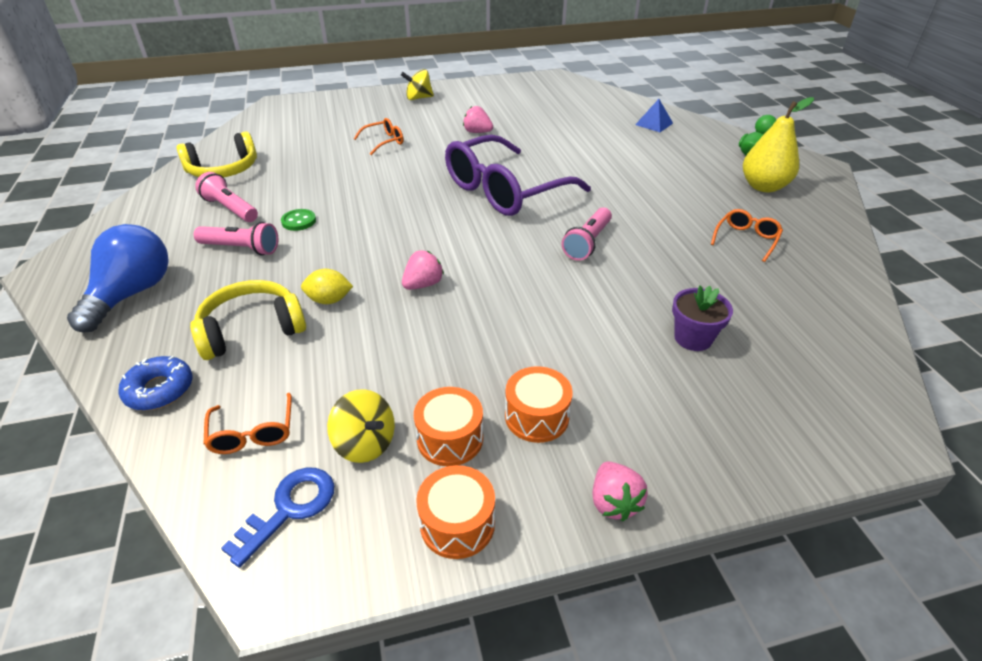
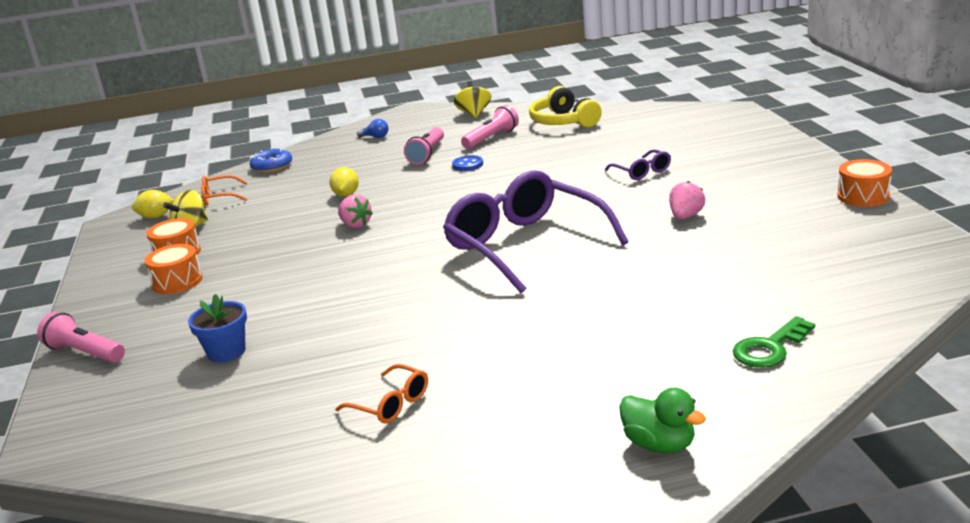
camera: 95 degrees right, 15 degrees down
(132, 294) = (375, 137): blue light bulb -> blue light bulb, size x0.40
(252, 330) = (320, 178): yellow headphones -> none
(290, 508) = (156, 217): blue key -> yellow lemon
(299, 221) = (467, 165): green button -> blue button
(384, 142) = (641, 172): orange glasses -> purple glasses
(418, 98) = (787, 171): yellow spinning top -> yellow spinning top (474, 114)
(457, 523) = (110, 262): orange drum -> orange drum (863, 196)
(587, 243) = (405, 296): pink flashlight -> pink flashlight (85, 353)
(614, 502) = (86, 311): pink strawberry -> none
(654, 124) = (770, 348): blue pyramid -> green key
(693, 338) = (226, 352): purple flower pot -> blue flower pot
(763, 187) = (540, 439): yellow pear -> none

